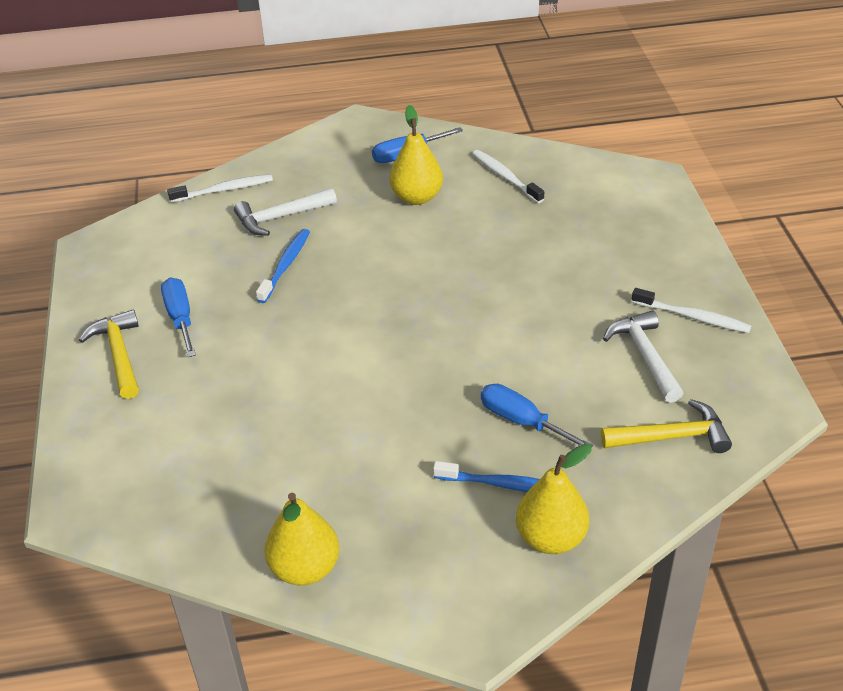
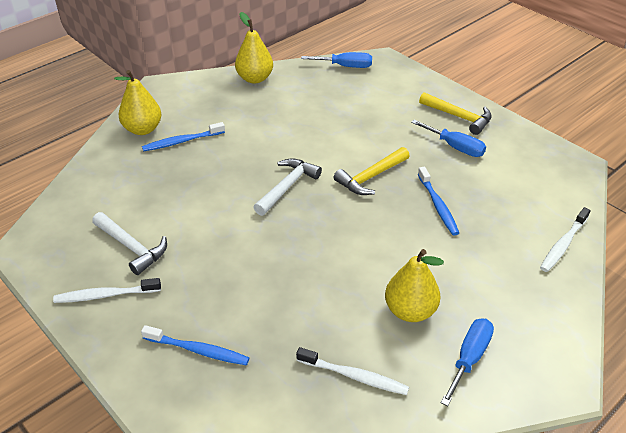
camera: 145 degrees right, 0 degrees up
(280, 217) = (490, 240): white hammer -> white hammer (287, 187)
(521, 421) = (193, 174): blue screwdriver -> blue screwdriver (345, 66)
(623, 239) = (198, 350): none -> blue toothbrush
(672, 437) = (93, 202): yellow hammer -> yellow hammer (370, 177)

